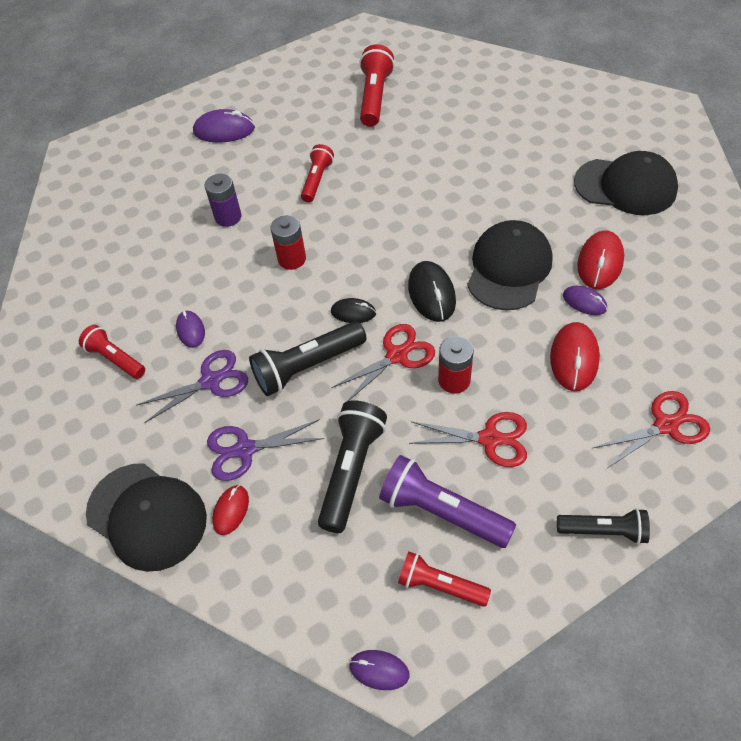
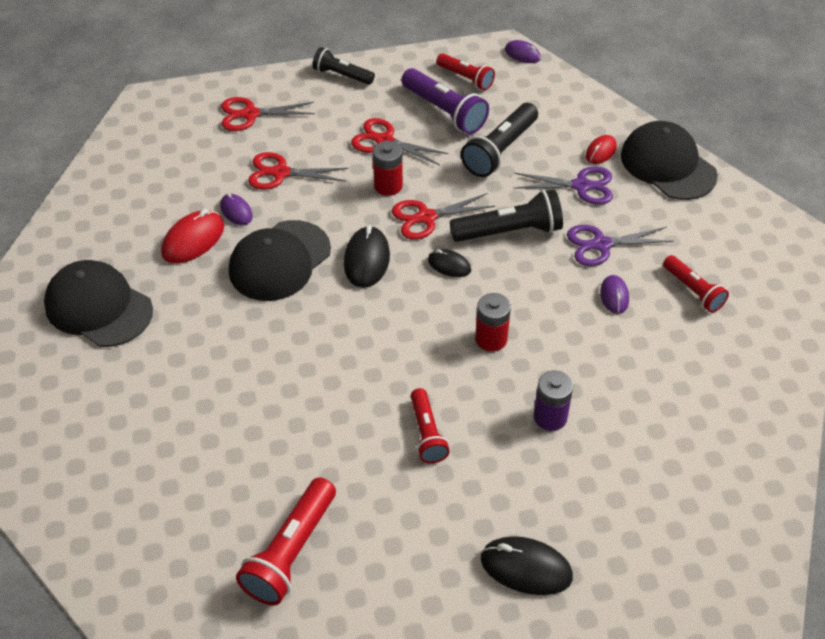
camera: 165 degrees left, 5 degrees down
(224, 130) = (526, 568): purple mouse -> black mouse
(317, 180) = (427, 433): red flashlight -> red flashlight turned 45 degrees counterclockwise
(574, 358) = (280, 173): red mouse -> red scissors

